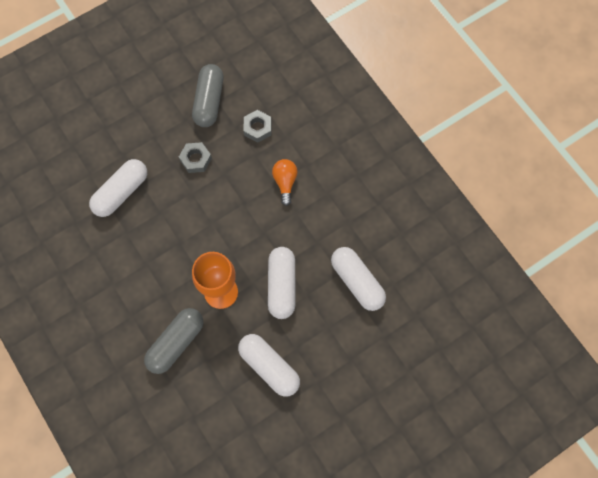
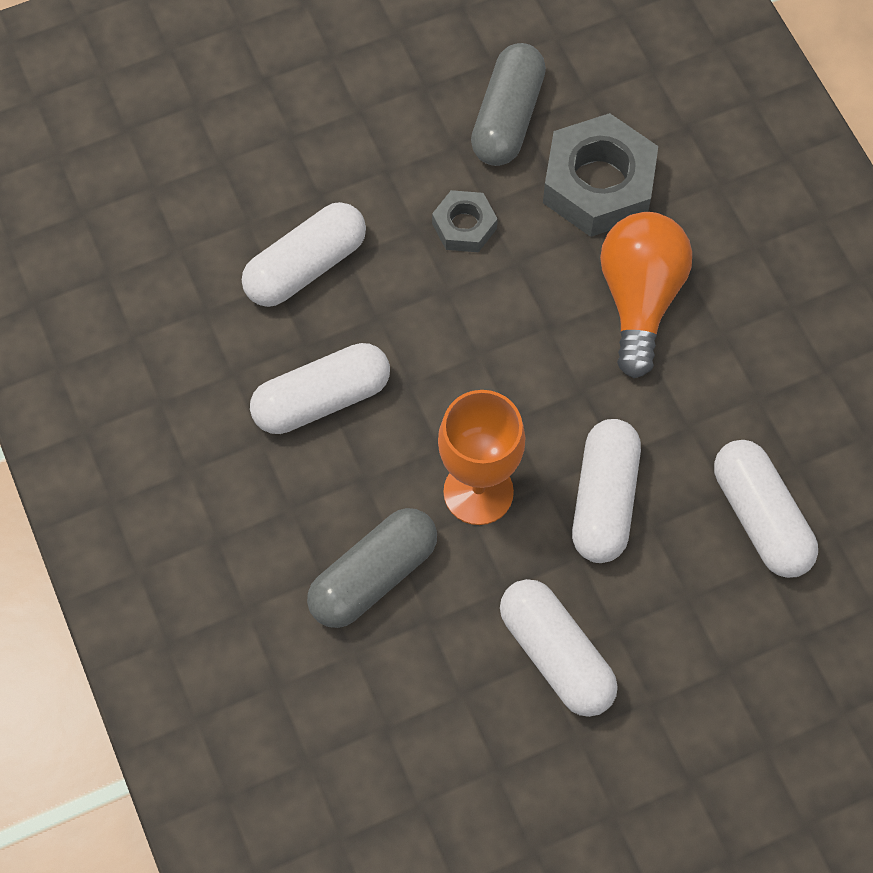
camera: 10 degrees right, 5 degrees down
(138, 258) = (322, 399): none -> white capsule
(257, 128) = (598, 184): grey nut -> grey nut, size x1.87
(285, 182) = (639, 299): orange light bulb -> orange light bulb, size x1.73

